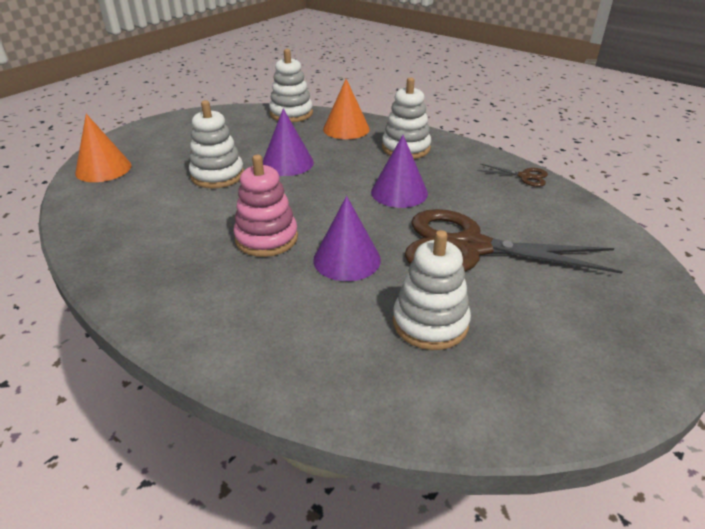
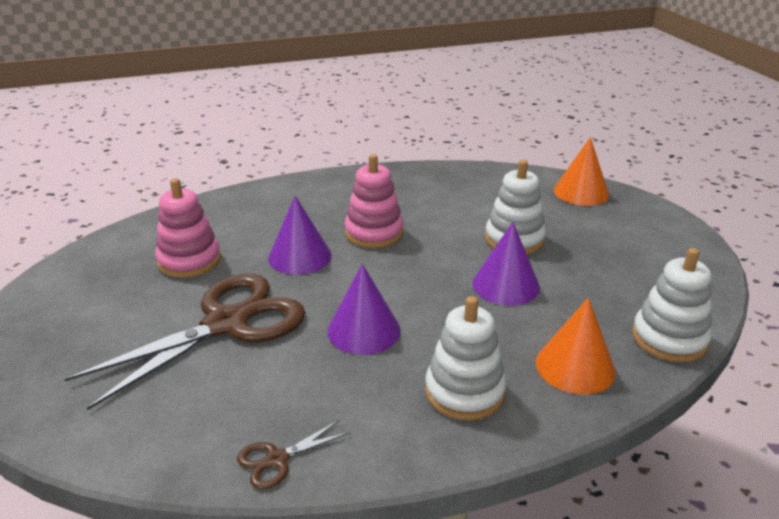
camera: 125 degrees right, 5 degrees down
(430, 323) = (189, 260): white stacking toy -> pink stacking toy

